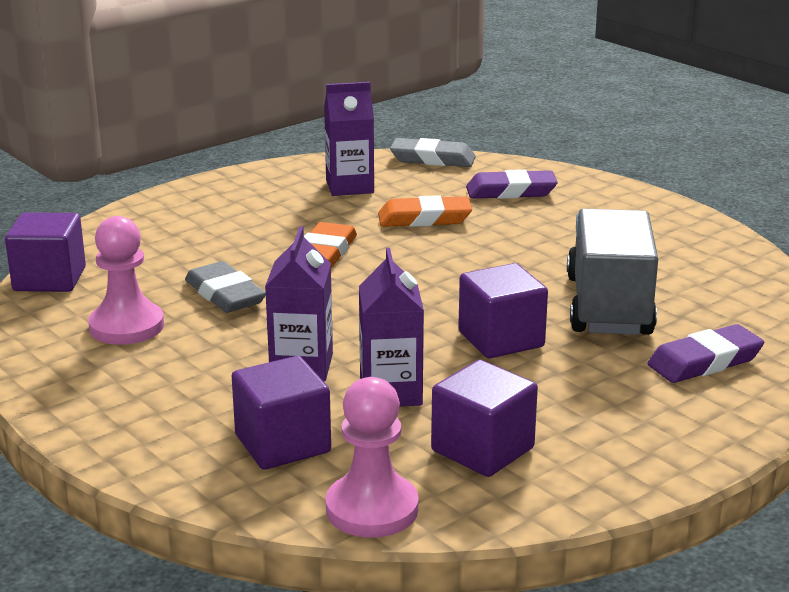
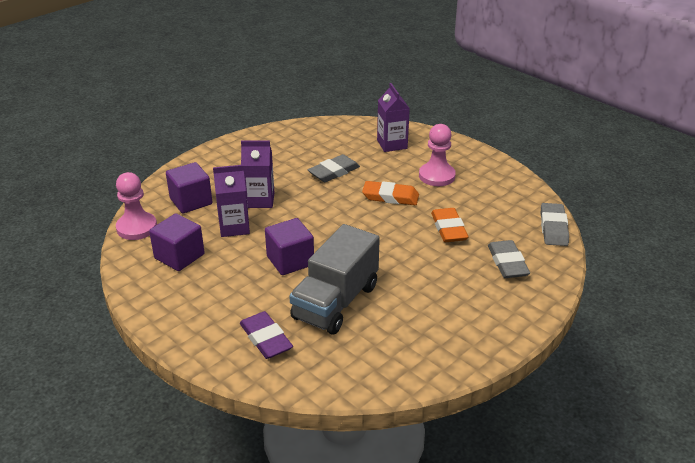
camera: 85 degrees right, 10 degrees up
(49, 279) = (343, 125): purple cube -> none
(126, 326) = (297, 151): pink pawn -> pink pawn (436, 176)
(349, 186) = (490, 198): purple carton -> purple carton (392, 144)
(511, 191) = (507, 263): purple eraser -> grey eraser
(608, 306) = (336, 302): grey truck -> grey truck turned 120 degrees clockwise

